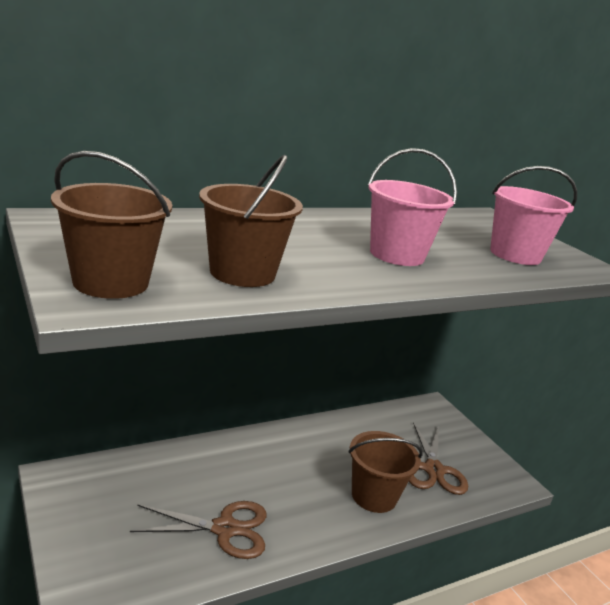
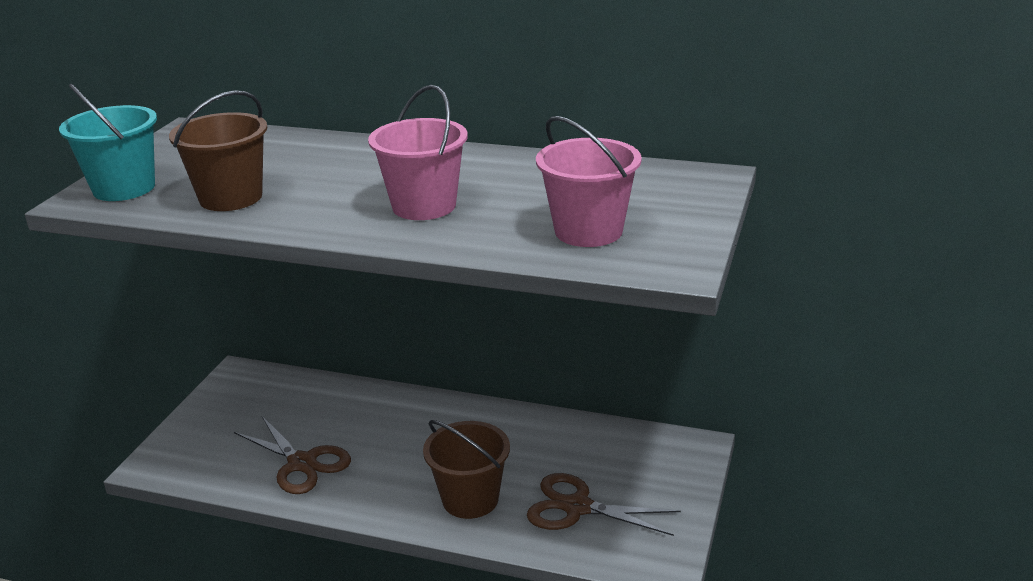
camera: 50 degrees right, 5 degrees up
(111, 282) = (124, 188): brown bucket -> turquoise bucket
(433, 470) = (577, 507): brown scissors -> brown scissors turned 60 degrees clockwise

